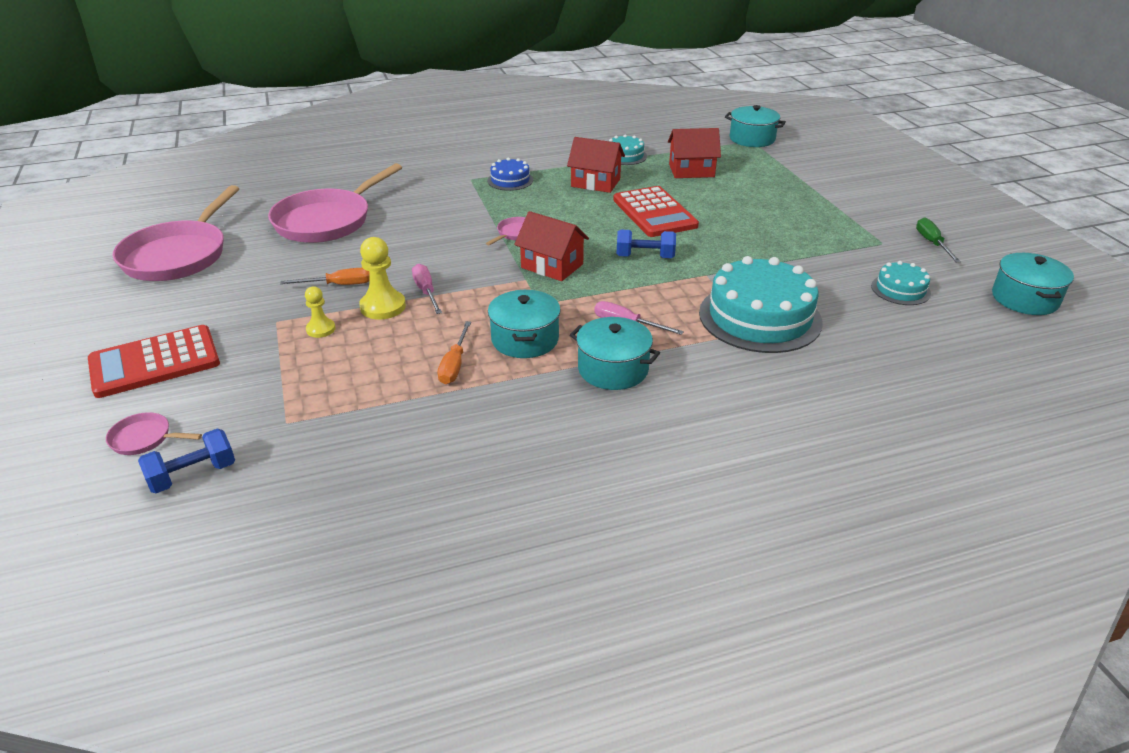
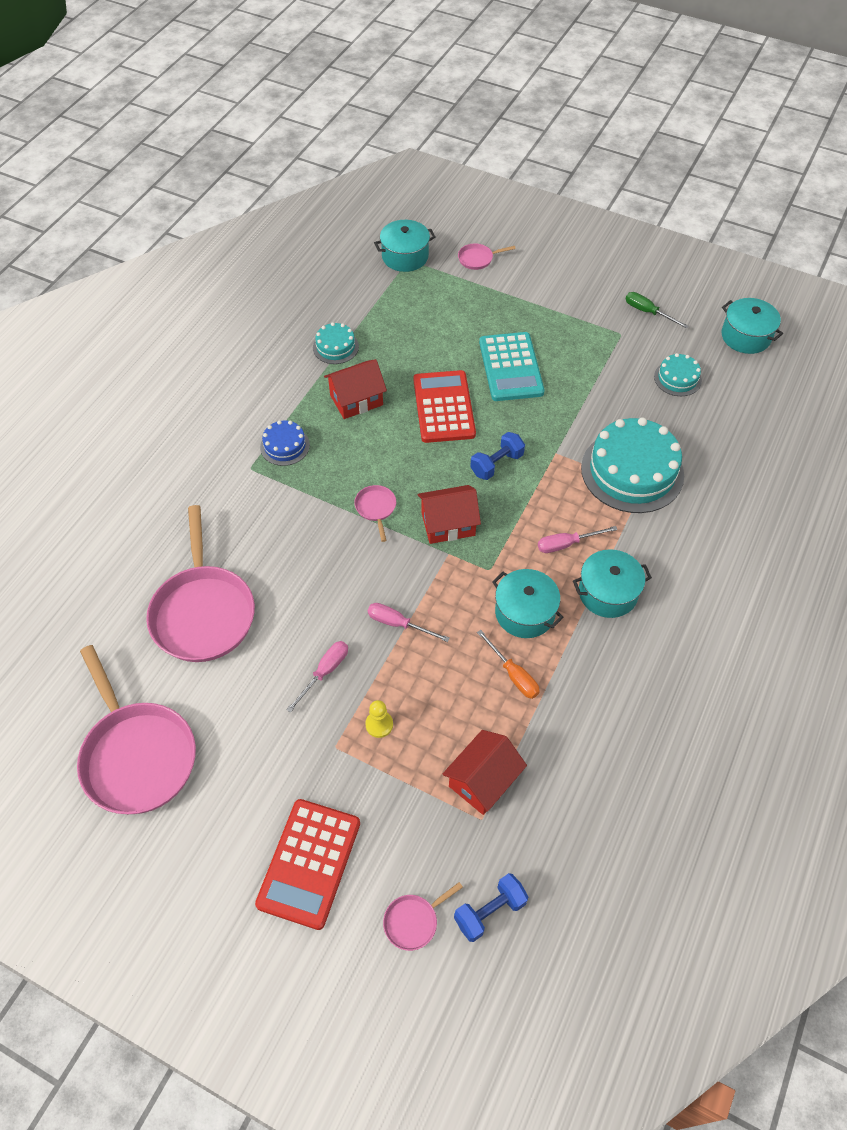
camera: 45 degrees left, 20 degrees up
(193, 475) = (490, 911): blue dumbbell -> blue dumbbell turned 45 degrees clockwise
(339, 285) = (325, 672): orange screwdriver -> pink screwdriver
(383, 307) = (390, 665): yellow pawn -> none
(654, 213) = (444, 407): red calculator -> red calculator turned 120 degrees counterclockwise
(691, 171) = (409, 332): red house -> red house (483, 780)
(745, 218) = (510, 367): none -> turquoise calculator
(811, 160) = (478, 259): none -> pink pan

